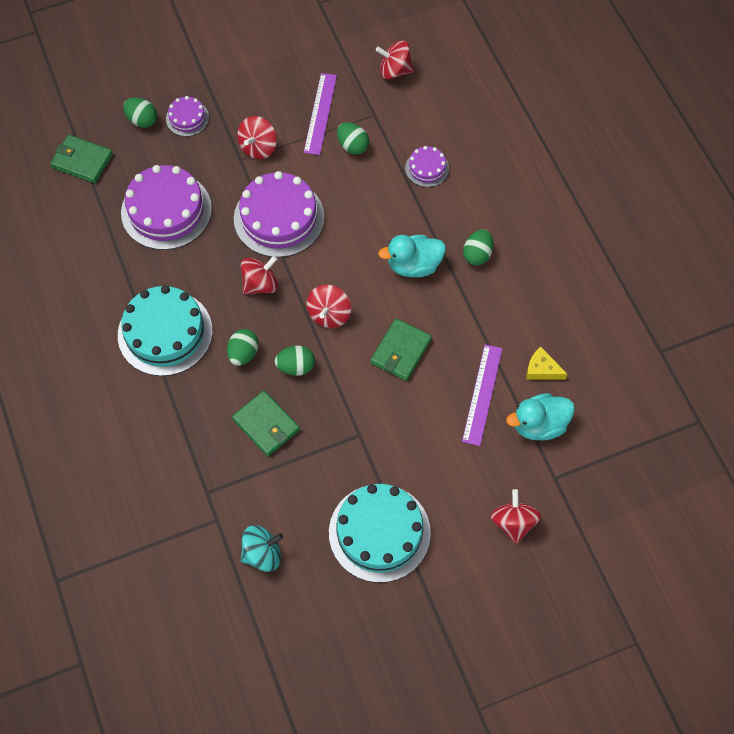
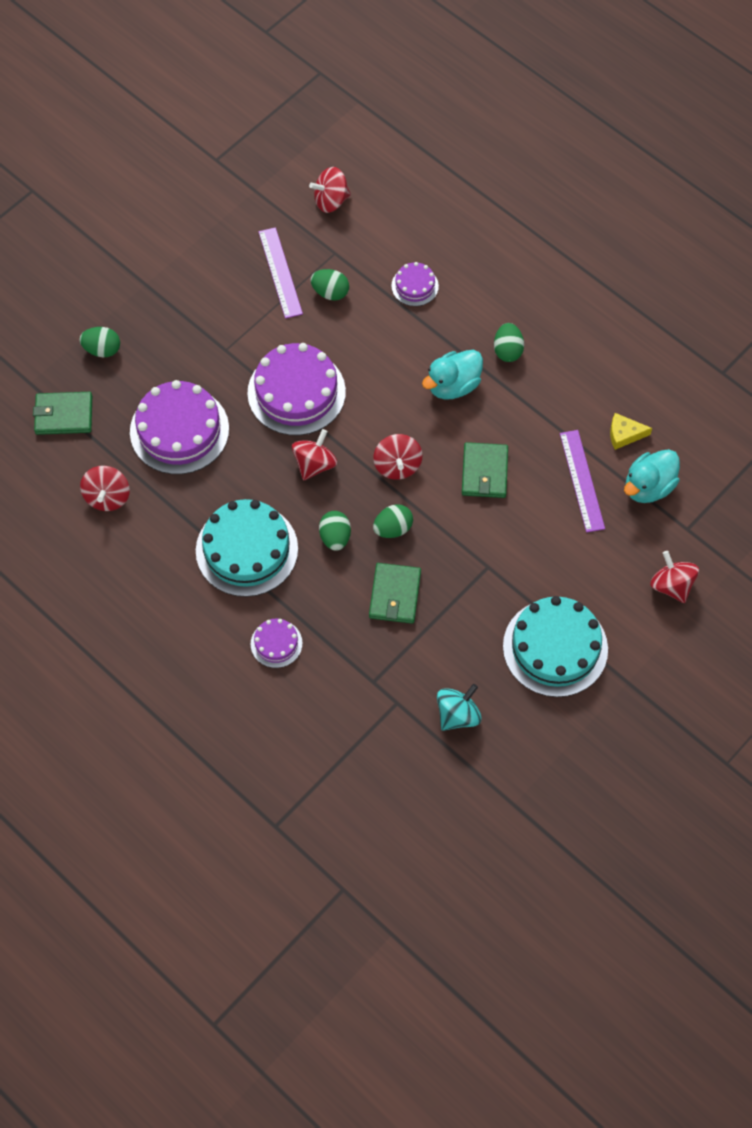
camera: 25 degrees left, 0 degrees up
(187, 118) = (148, 329): purple cake -> purple cake (276, 643)
(258, 147) = (237, 331): red spinning top -> red spinning top (107, 497)
(266, 425) = (395, 595): green wallet -> green wallet turned 75 degrees clockwise

